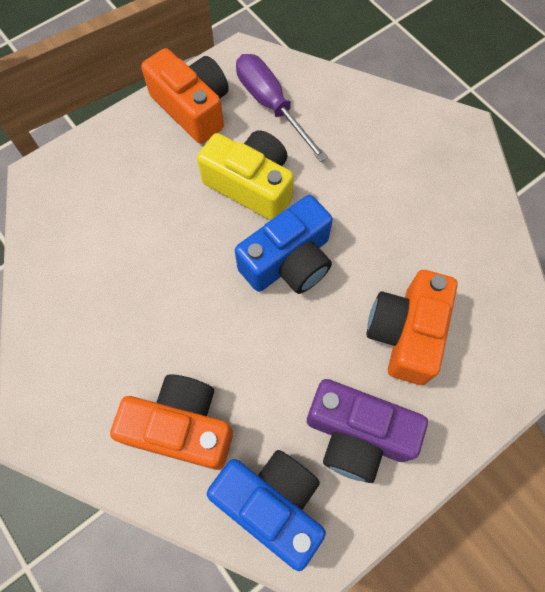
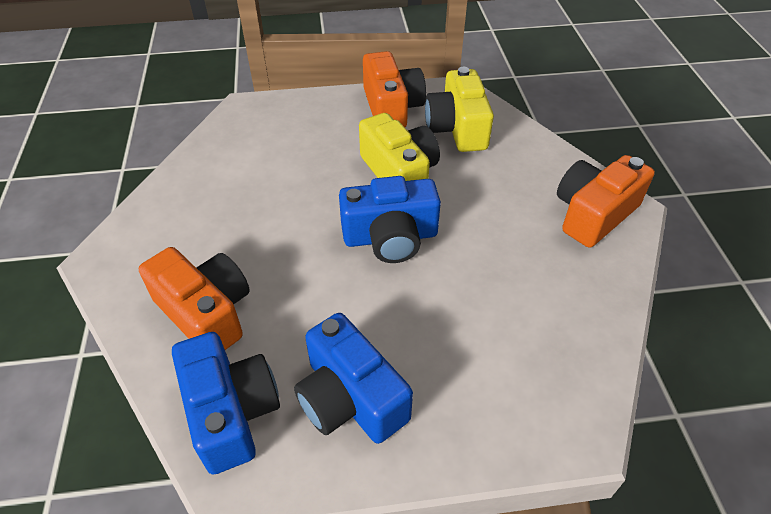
camera: 30 degrees right, 20 degrees down
(271, 105) = (457, 128): purple screwdriver -> yellow camera
(357, 434) = (350, 398): purple camera -> blue camera
(406, 333) = (459, 340): orange camera -> orange camera (593, 214)

